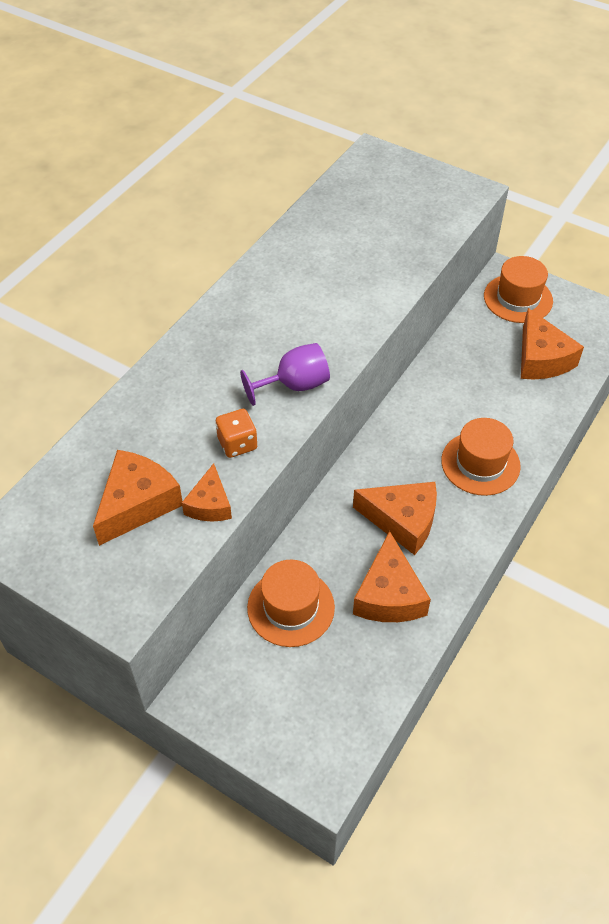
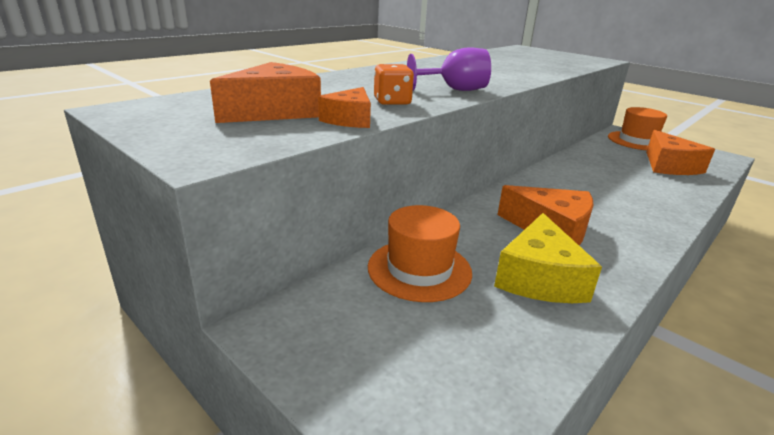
camera: 10 degrees right, 25 degrees down
(389, 595) = (539, 278): orange cheese -> yellow cheese
(480, 463) = (628, 208): orange hat -> none

